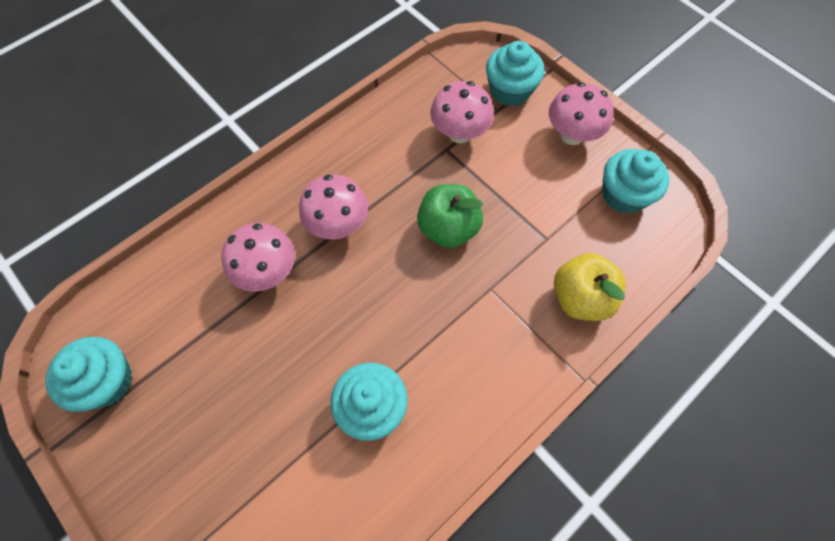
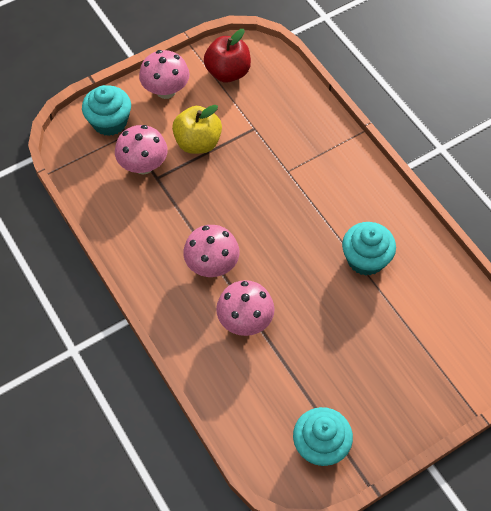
camera: 80 degrees left, 5 degrees down
(448, 228) = (232, 189): green apple -> none
(580, 298) = (305, 118): yellow apple -> yellow apple (198, 143)
(624, 195) = (228, 72): turquoise cupcake -> red apple

